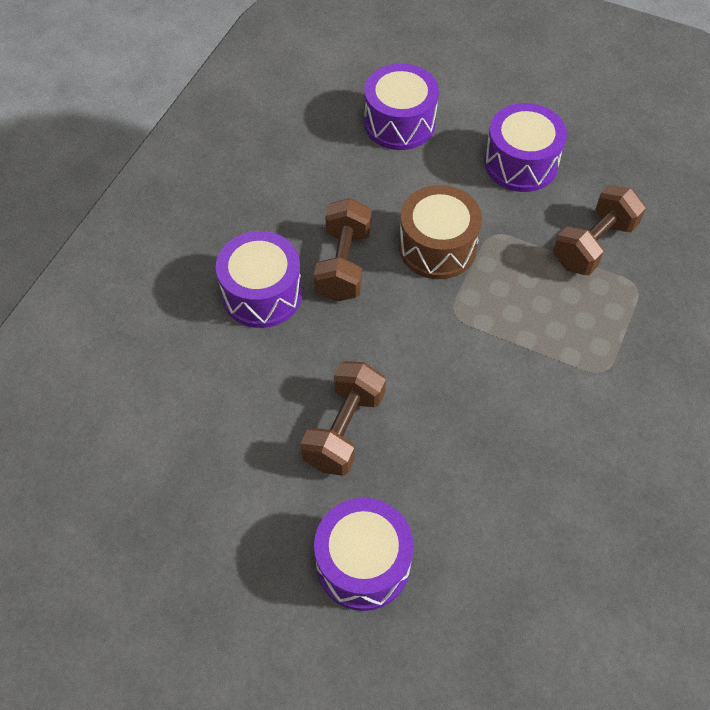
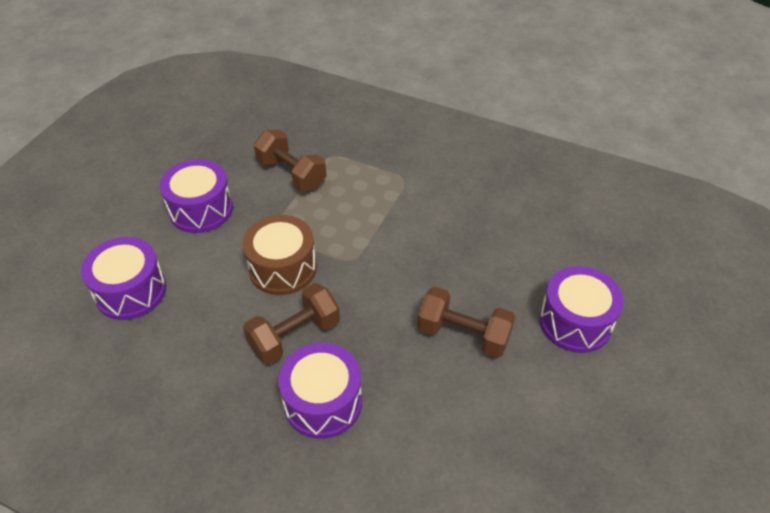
camera: 90 degrees left, 10 degrees down
(343, 264) = (294, 336): brown dumbbell -> brown dumbbell turned 45 degrees counterclockwise

